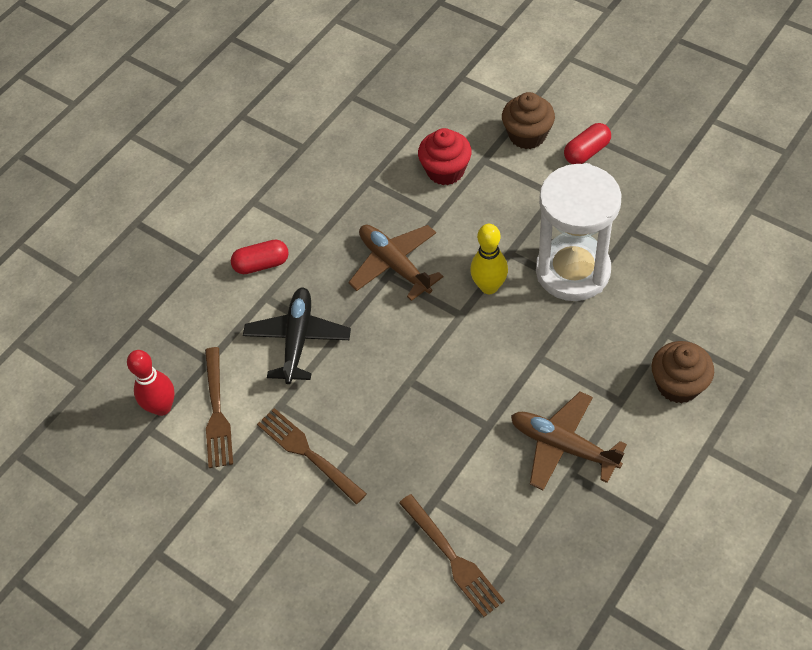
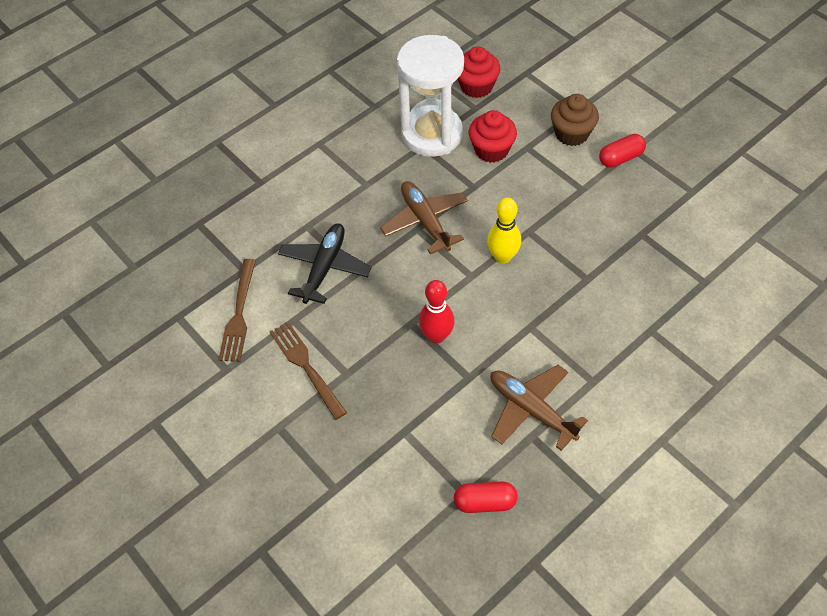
camera: 10 degrees right, 0 degrees up
(162, 407) = (194, 300): red bowling pin -> red bowling pin (436, 336)
(261, 264) = (311, 197): red capsule -> red capsule (485, 502)
(410, 102) = (476, 86): none -> red cupcake
(452, 558) = (406, 486): brown fork -> none
(572, 271) = (580, 258): white hourglass -> white hourglass (432, 134)
(678, 385) = (650, 378): brown cupcake -> none

